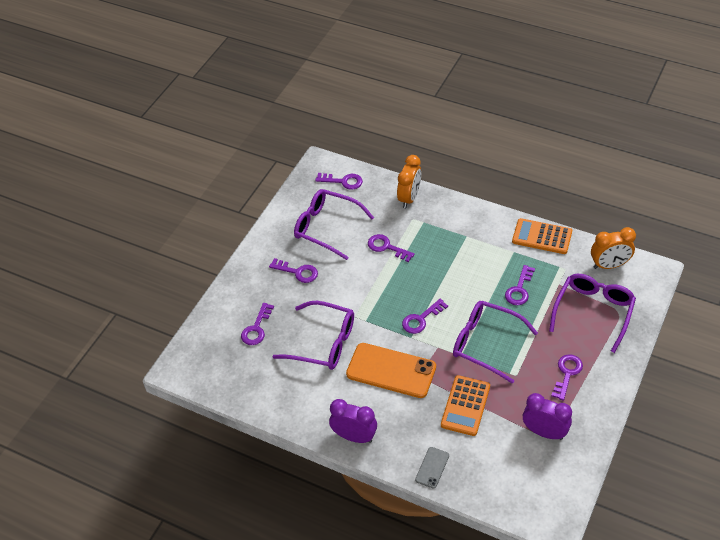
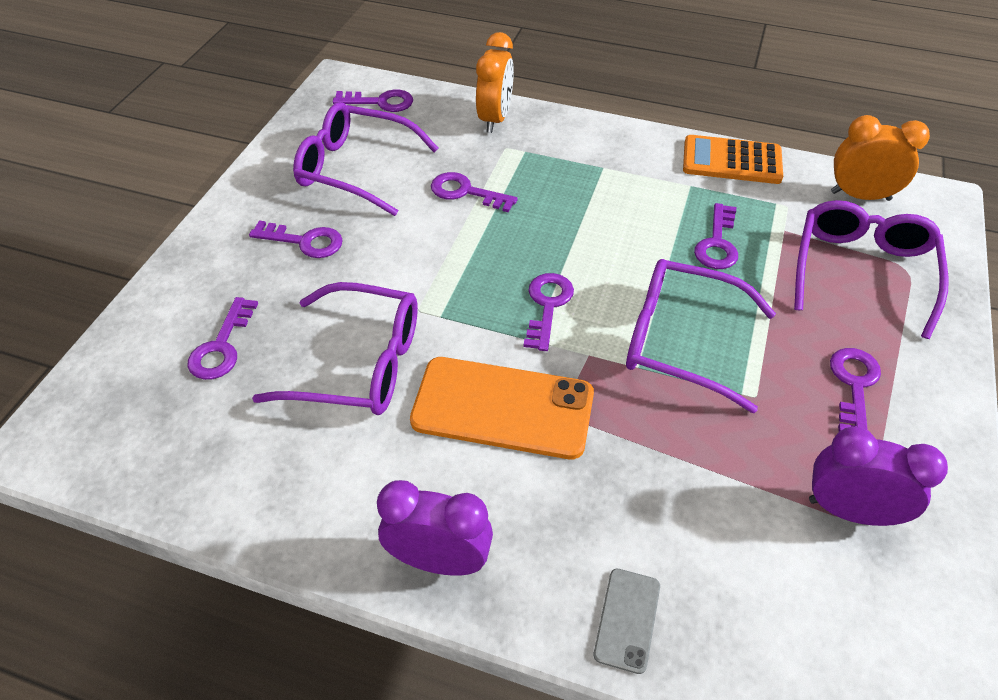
camera: 10 degrees left, 0 degrees up
(421, 319) = (547, 306): purple key -> purple key turned 150 degrees clockwise
(465, 406) = (669, 468): orange calculator -> none
(609, 265) = (860, 196): orange clock -> orange clock turned 150 degrees counterclockwise

